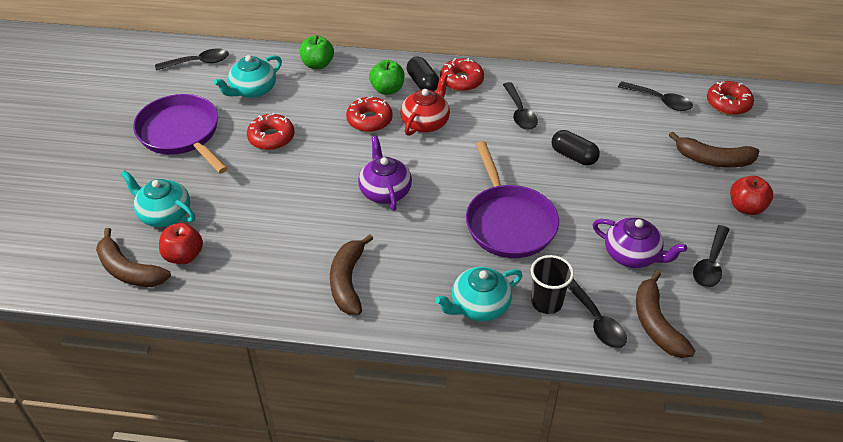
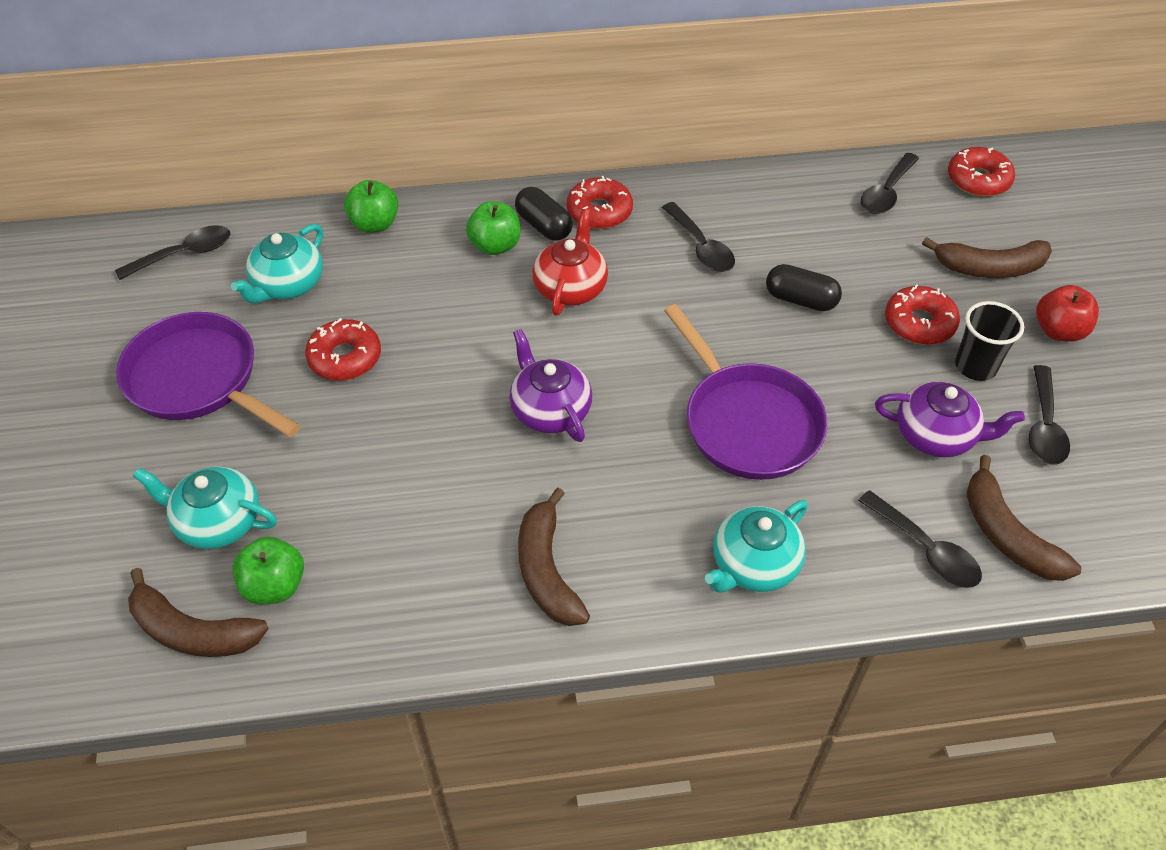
camera: 15 degrees left, 5 degrees up
(184, 256) = (274, 586): red apple -> green apple
(369, 120) = (486, 300): red donut -> red donut (919, 323)
(546, 302) = (846, 537): black cup -> black cup (975, 366)
(660, 101) = (886, 192): black spoon -> black spoon turned 105 degrees clockwise

